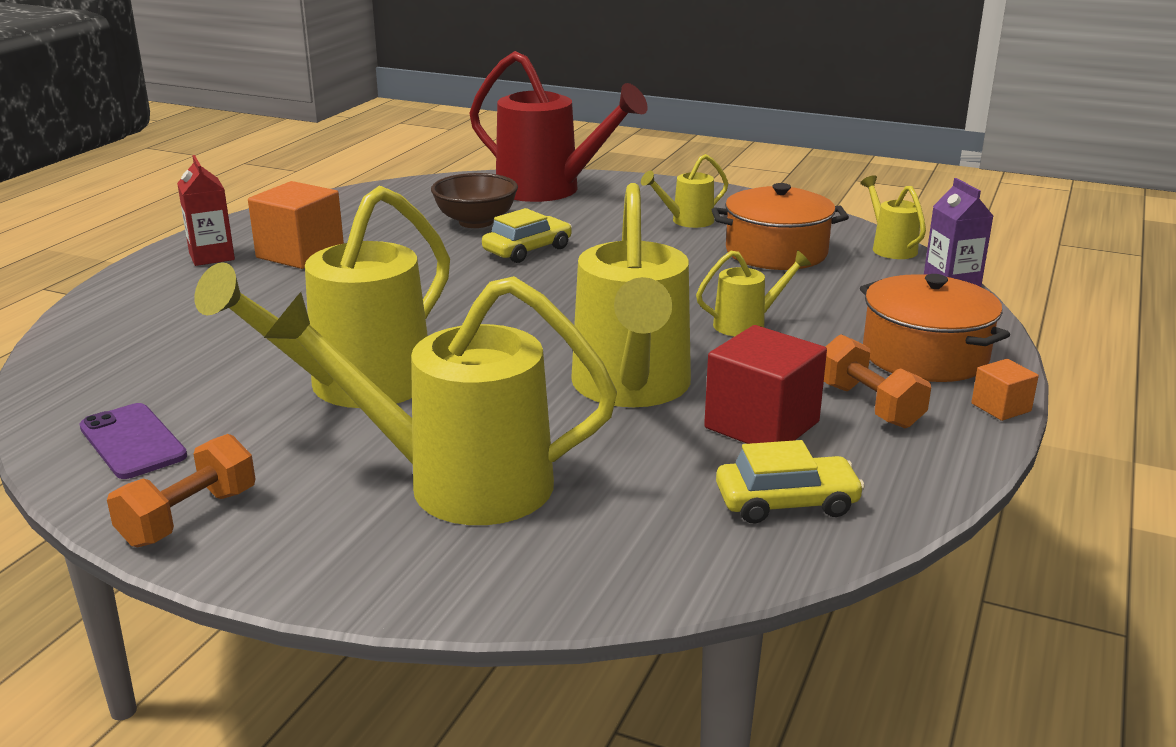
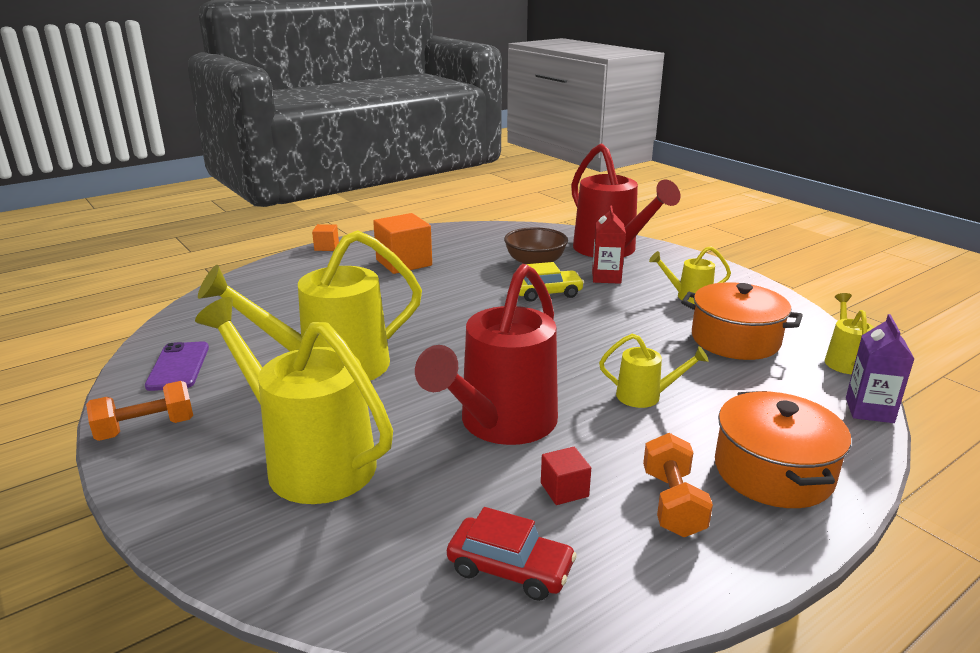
camera: 30 degrees right, 0 degrees up
(211, 256) = (354, 253): red carton -> red carton (606, 277)
(631, 388) = (501, 424): yellow watering can -> red watering can
(761, 425) = (564, 490): red cube -> red cube, size x0.50
(786, 502) = (510, 568): yellow car -> red car
(1001, 407) = (797, 548): orange cube -> orange cube (326, 247)

